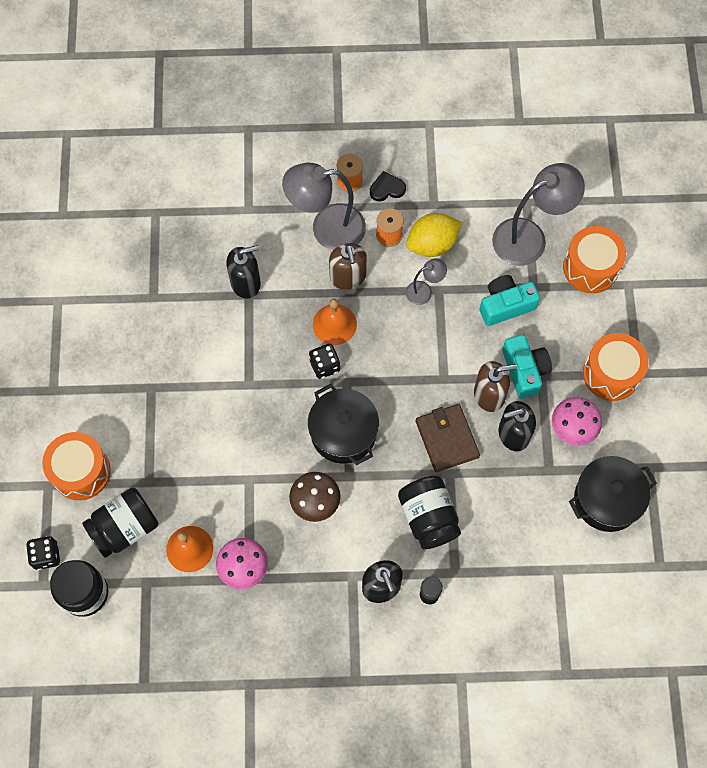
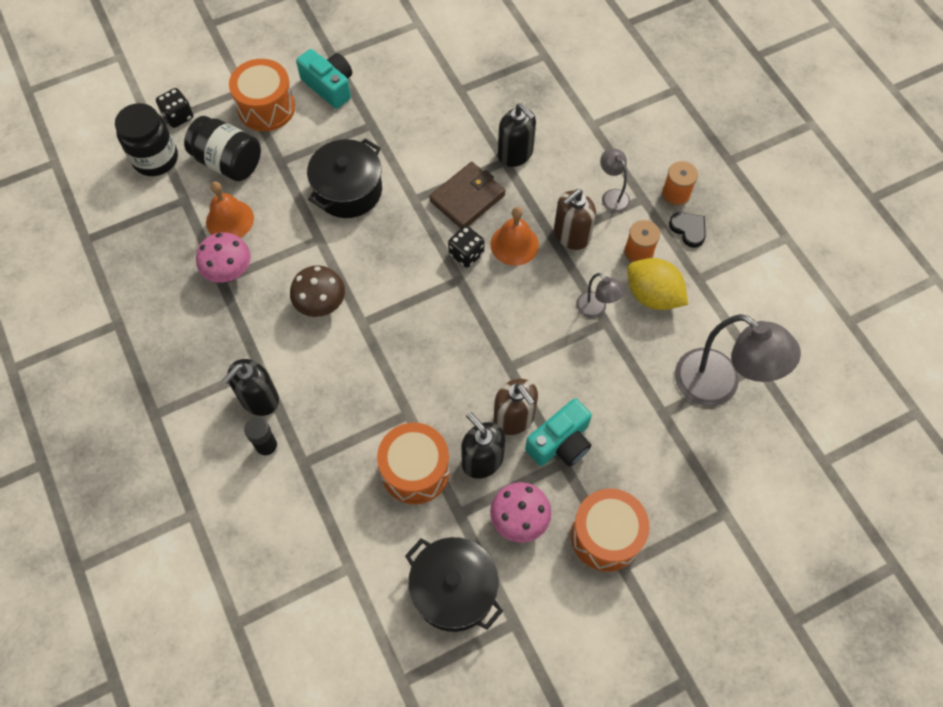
camera: 65 degrees right, 5 degrees down
(327, 228) = (612, 196): grey lamp -> grey lamp, size x0.49
(343, 432) = (405, 299): black pot -> black pot (348, 190)
(428, 517) = (351, 413): black jar -> none
(447, 439) = (444, 396): brown wallet -> brown wallet (467, 198)
(505, 305) = (625, 393): turquoise camera -> turquoise camera (329, 86)
(590, 267) = (720, 463): orange drum -> orange drum (415, 470)

